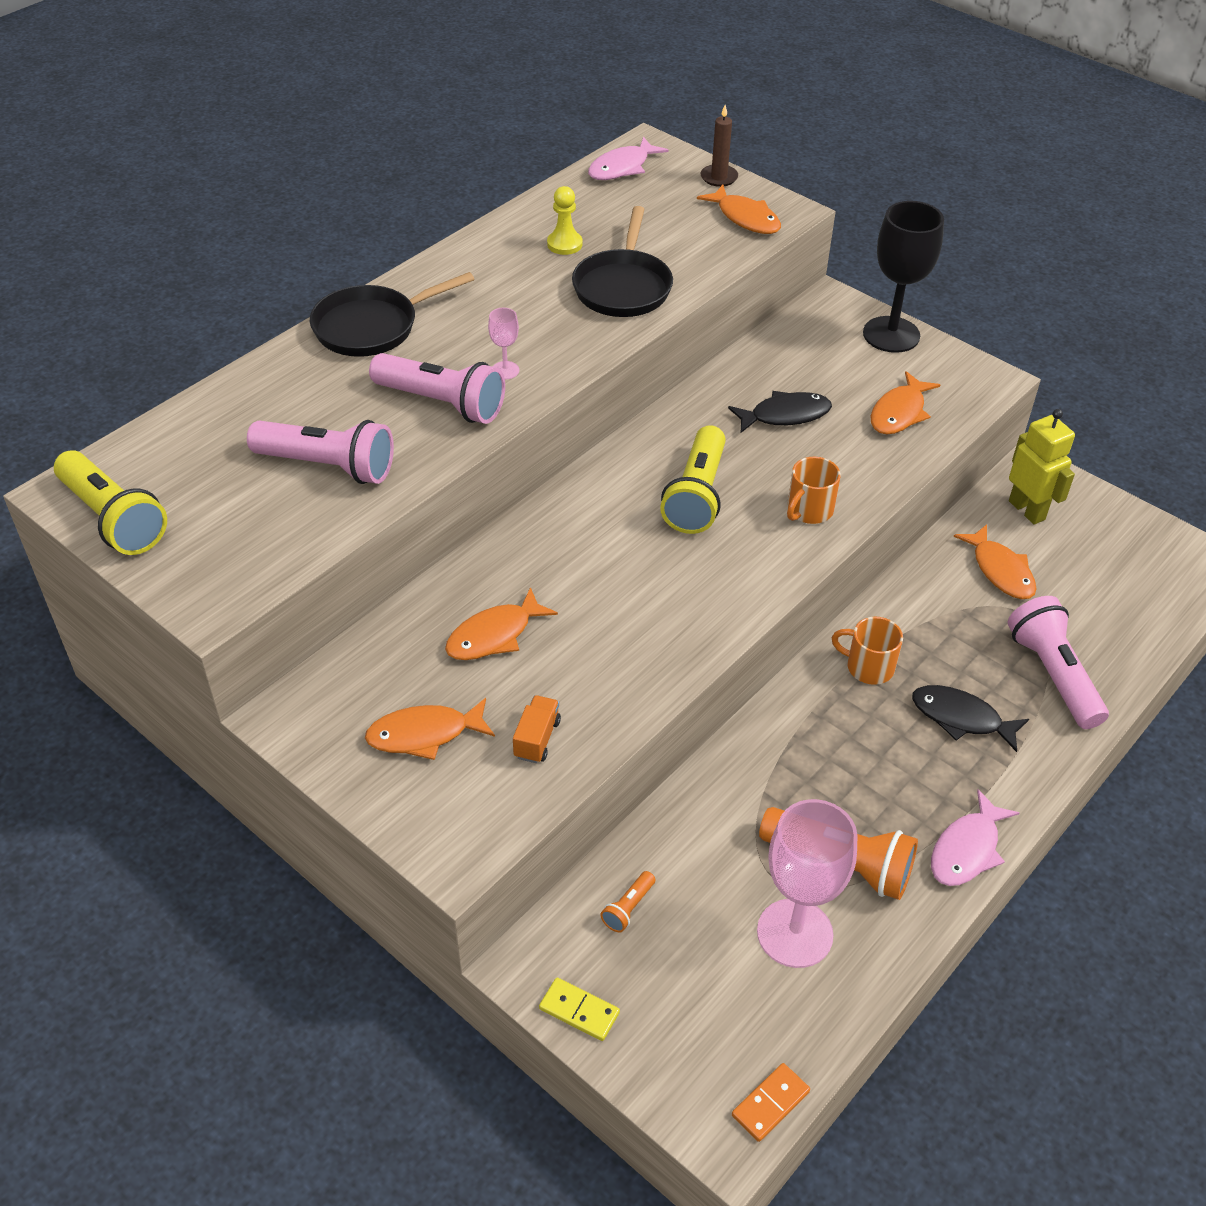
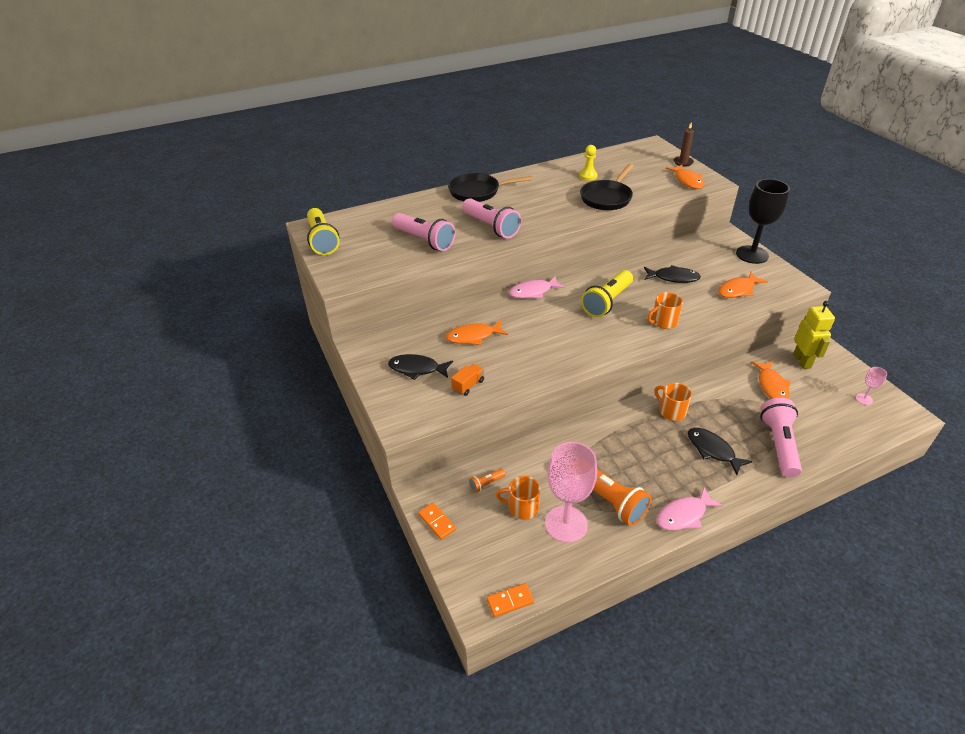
camera: 25 degrees right, 5 degrees down
(424, 734) = (417, 369): orange fish -> black fish
(505, 370) = (529, 220): pink goblet -> pink goblet (864, 399)
(579, 1011) = (437, 522): yellow domino -> orange domino
(622, 167) = (635, 151): pink fish -> pink fish (533, 292)
(710, 930) = (522, 507): none -> orange mug

